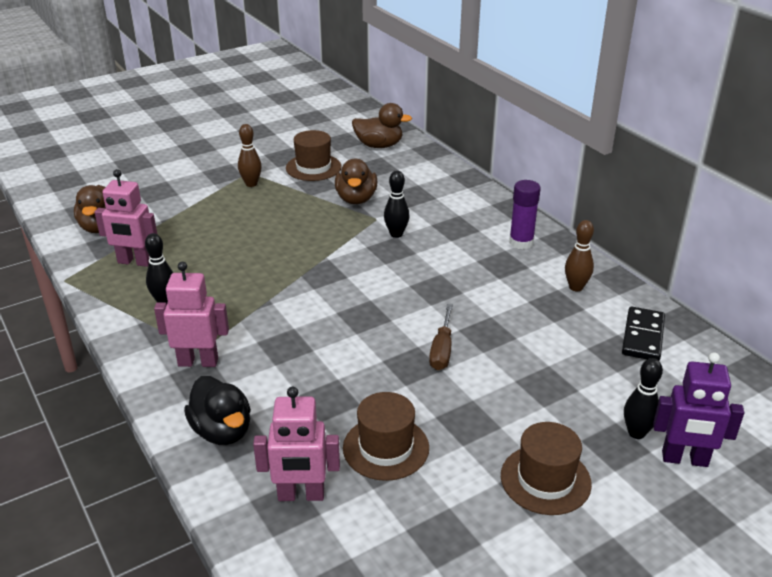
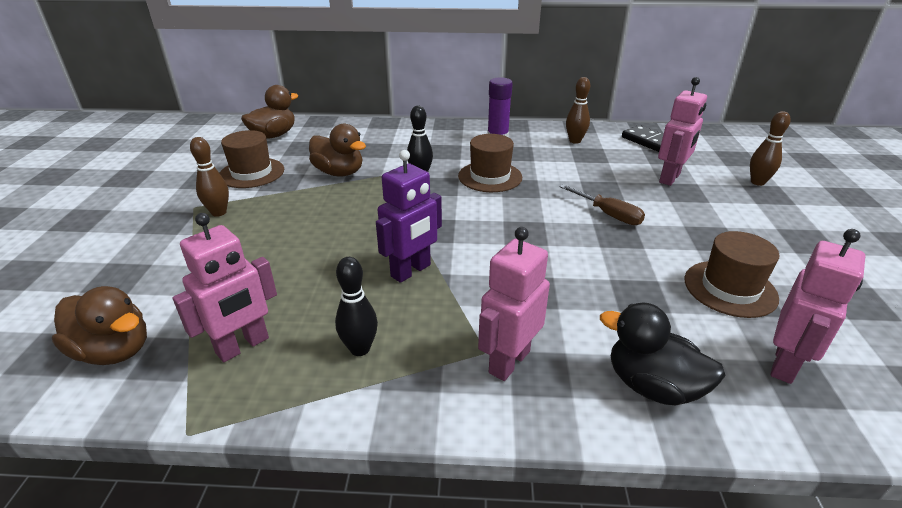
camera: 55 degrees left, 0 degrees up
(222, 431) = (652, 386): black duck -> black duck turned 150 degrees counterclockwise
(545, 479) = (799, 232): brown hat -> brown hat (490, 177)
(566, 369) = (670, 178): none -> pink robot
(636, 433) = (757, 182): black bowling pin -> brown bowling pin
(684, 459) = (792, 178): purple robot -> purple robot (411, 271)

